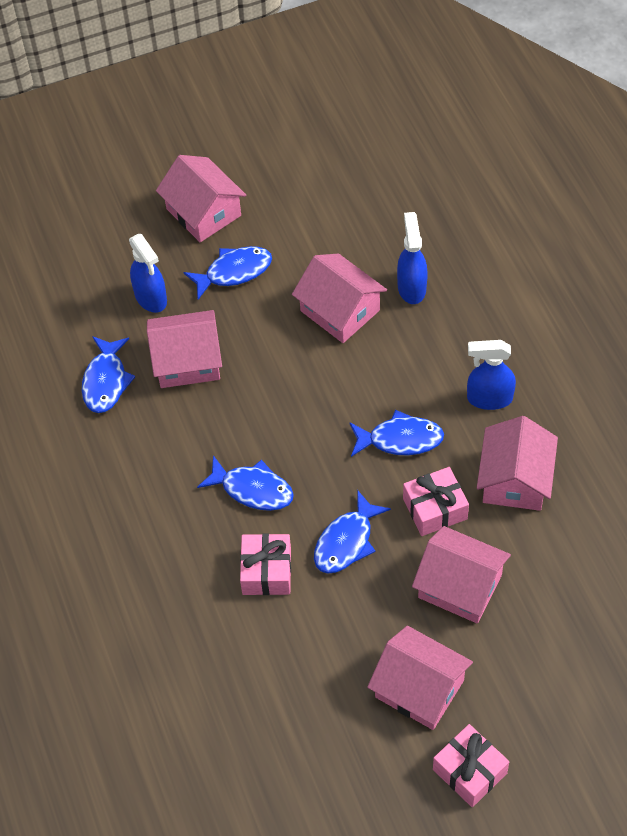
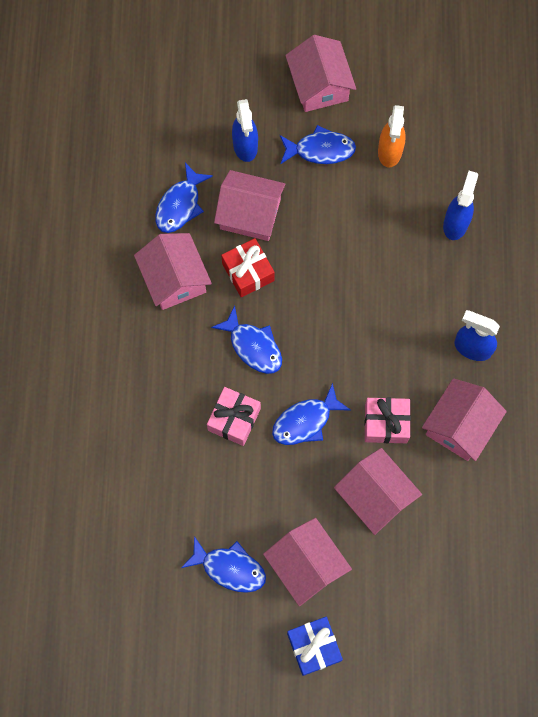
camera: 20 degrees right, 15 degrees up
(212, 418) = (248, 272): none -> red gift
(308, 246) = (390, 151): none -> orange spray bottle
(340, 310) = (389, 220): pink house -> pink house (174, 279)
(400, 439) = (386, 353): blue fish -> blue fish (229, 568)
(469, 771) = (314, 647): pink gift -> blue gift

